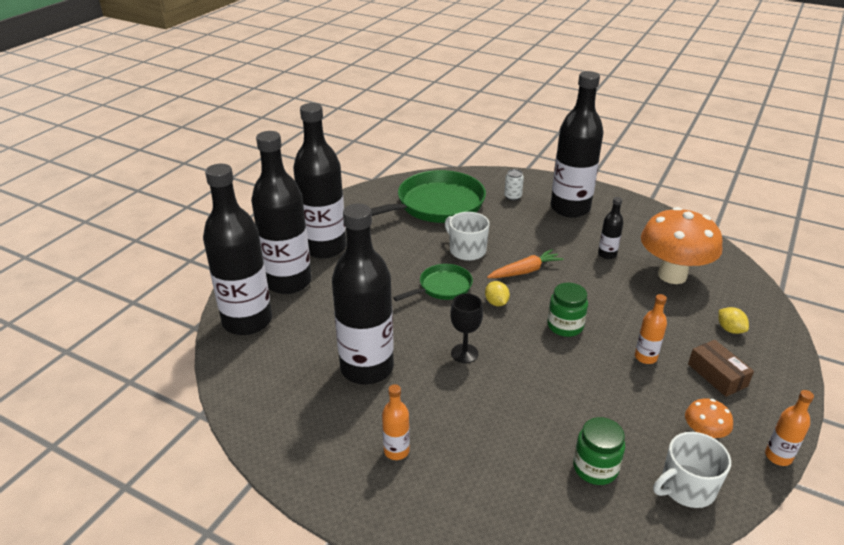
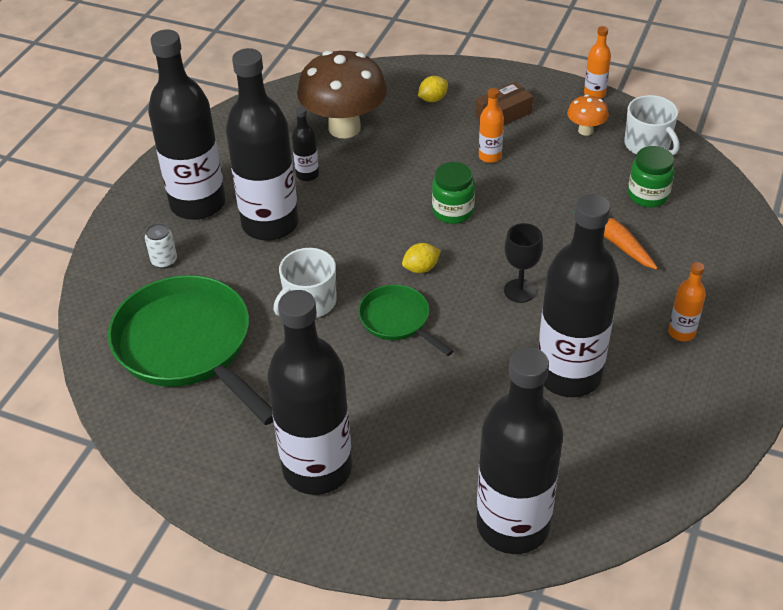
camera: 95 degrees left, 10 degrees up
(288, 282) = (412, 496): black bottle -> black bottle (270, 224)
(525, 271) = (351, 245): orange carrot -> orange carrot (615, 242)
(672, 275) = (344, 128): orange mushroom -> brown mushroom

